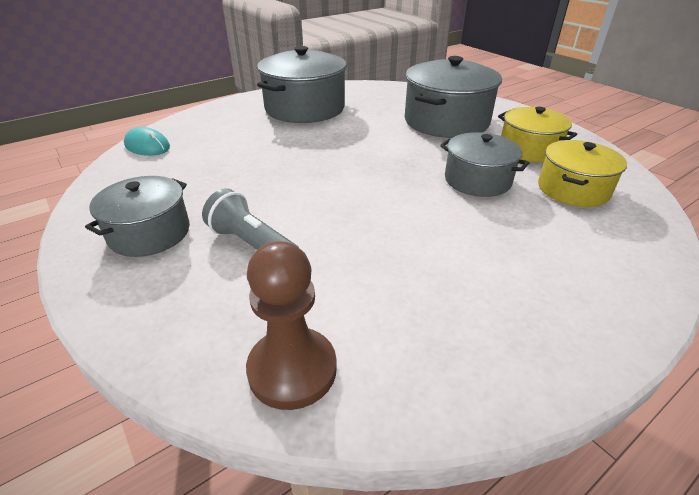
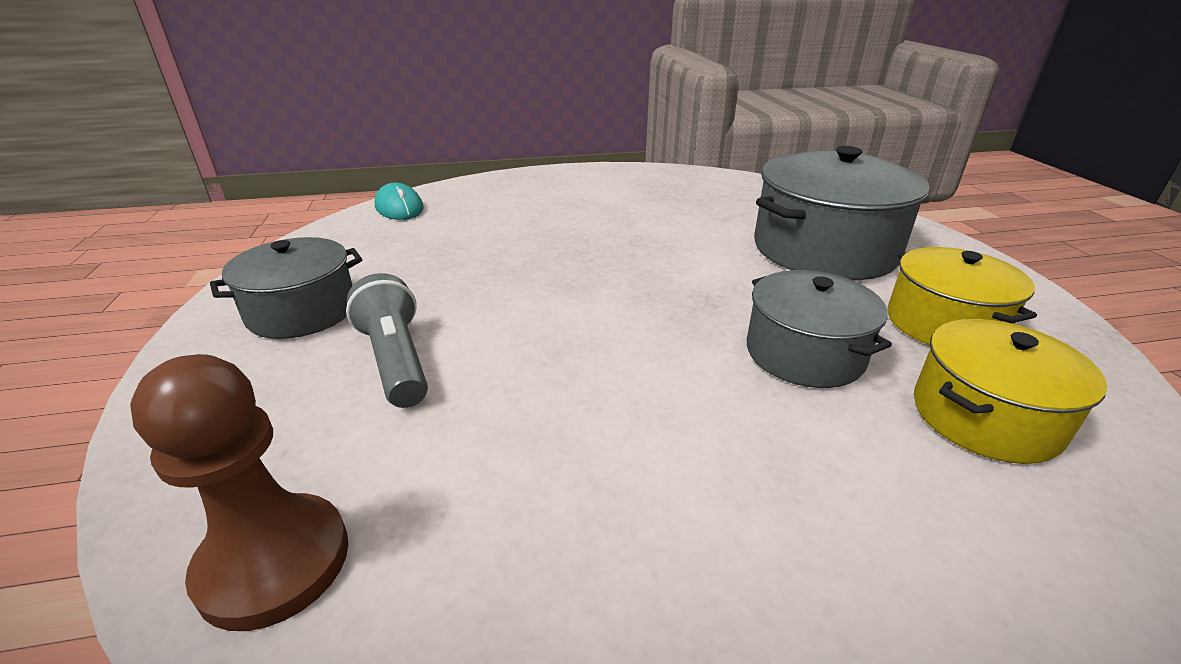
camera: 25 degrees right, 5 degrees down
(305, 108) = (625, 195): grey pot -> none

